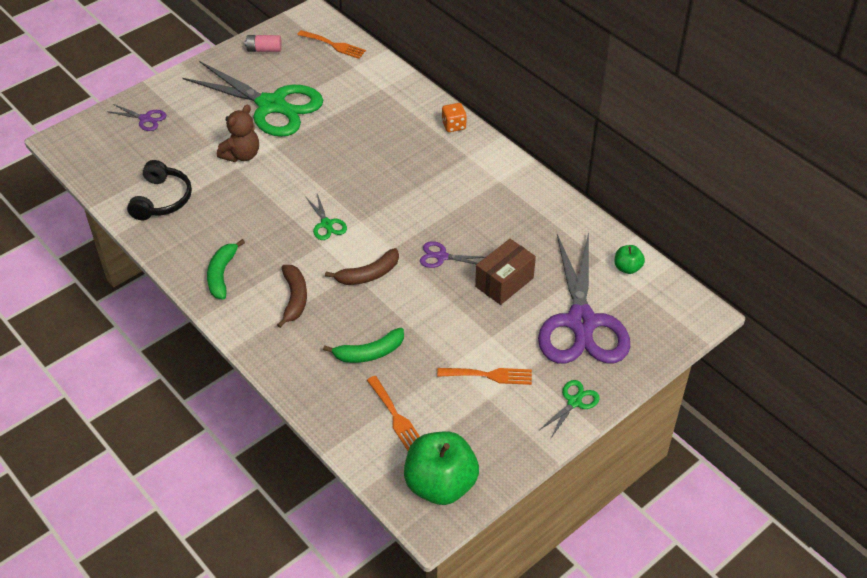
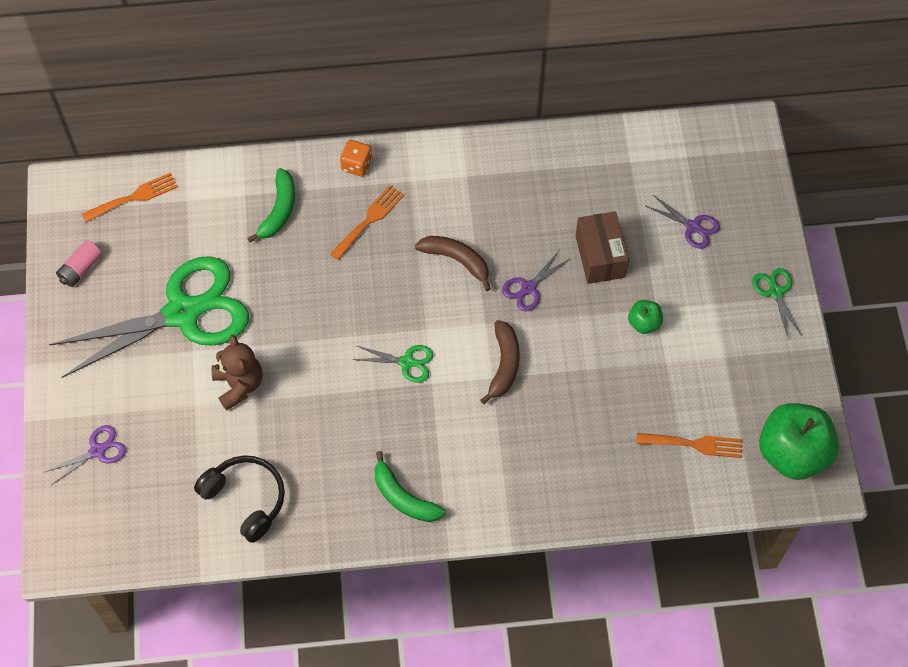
camera: 55 degrees left, 15 degrees up
(294, 298) = (486, 448): brown banana -> brown banana (457, 260)
(369, 353) = (604, 422): green banana -> green banana (279, 210)
(489, 375) = (700, 339): orange fork -> orange fork (369, 220)
(581, 322) = (693, 227): purple scissors -> purple scissors, size x0.40
(627, 268) = (656, 147): green apple -> green apple (644, 323)

